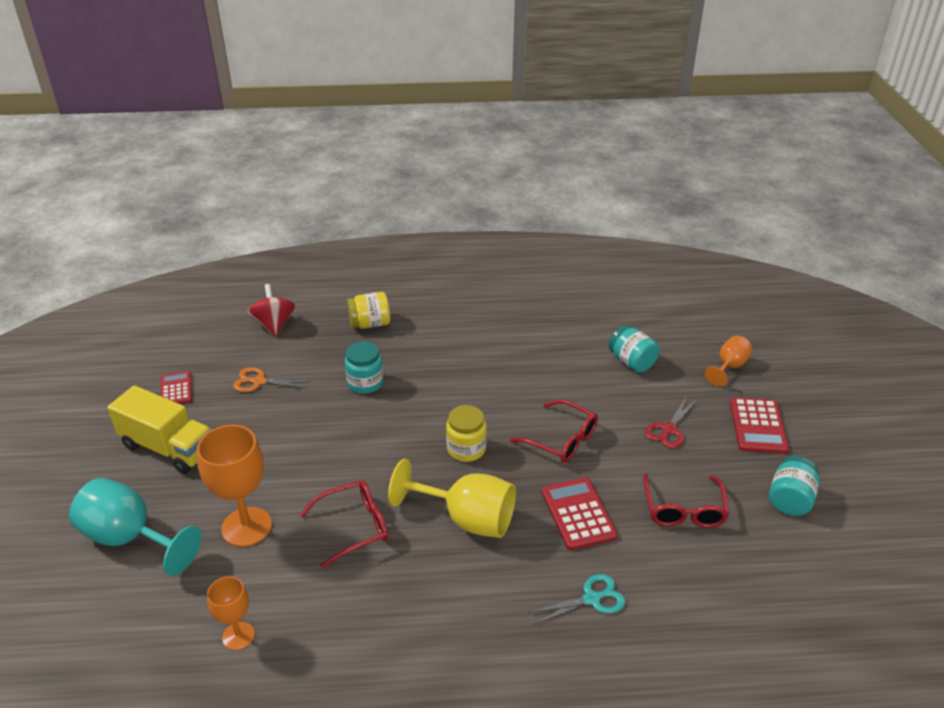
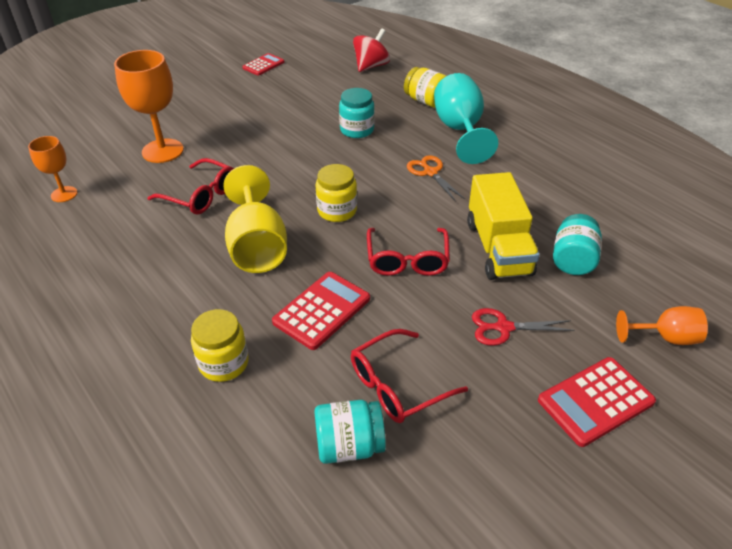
camera: 55 degrees right, 5 degrees up
(130, 538) = (118, 115): turquoise goblet -> turquoise goblet (460, 130)
(168, 448) = (207, 89): yellow truck -> yellow truck (498, 248)
(259, 382) = (306, 89): orange scissors -> orange scissors (430, 172)
(591, 599) = (224, 363): turquoise scissors -> yellow jar
(790, 500) = (503, 478): turquoise jar -> turquoise jar (349, 445)

